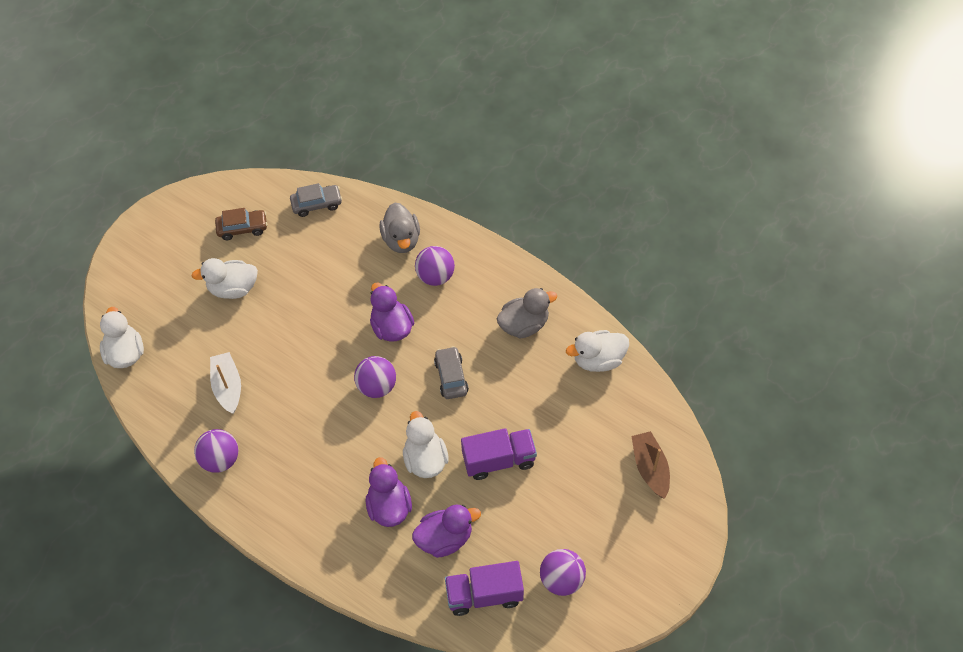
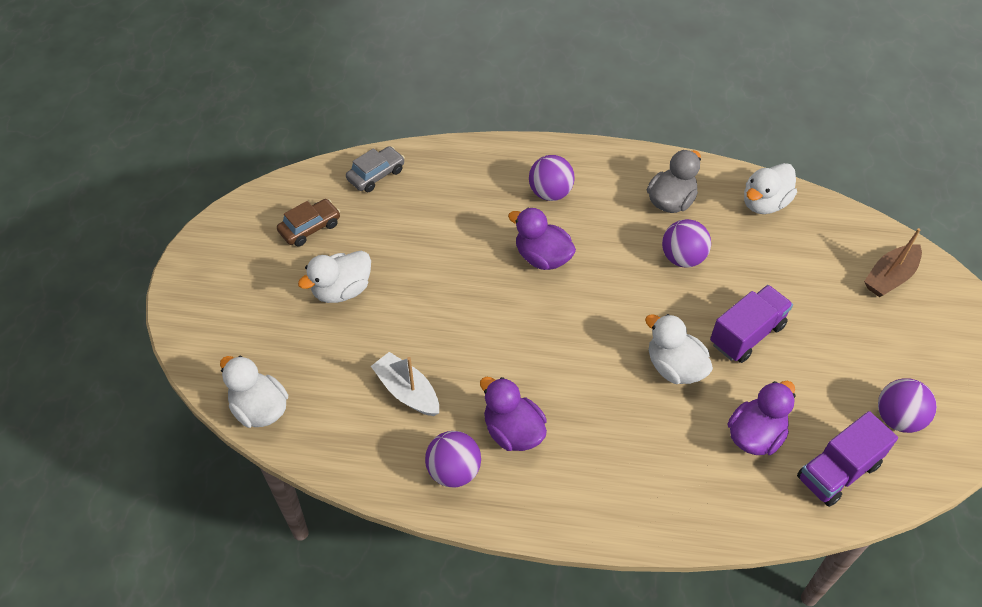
camera: 30 degrees left, 5 degrees down
(377, 386) = (570, 320): purple ball -> purple ball (682, 258)
(389, 506) = (674, 431): purple duck -> purple duck (513, 431)
(401, 240) = (490, 174): grey duck -> none
(451, 377) = (638, 278): grey car -> none
(650, 468) = (890, 277): brown boat -> brown boat turned 90 degrees counterclockwise

